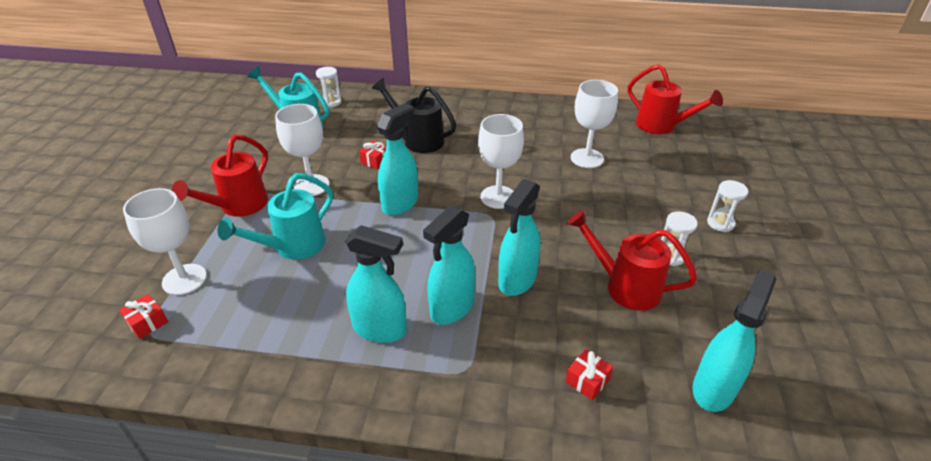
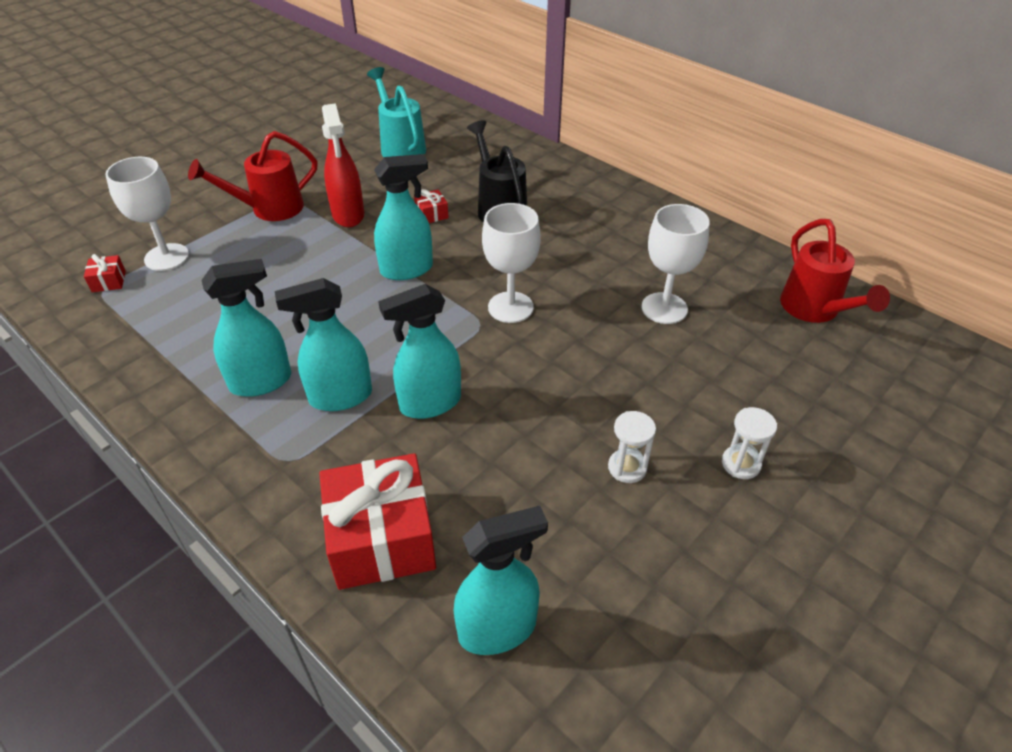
camera: 35 degrees right, 5 degrees up
(293, 246) = (273, 268): turquoise watering can -> none
(311, 185) = (348, 215): white goblet -> red spray bottle
(331, 102) = (456, 133): white hourglass -> none
(380, 329) = (261, 382): turquoise spray bottle -> turquoise spray bottle turned 75 degrees counterclockwise
(587, 381) = (381, 538): red gift -> red gift, size x2.42
(625, 286) = (533, 471): red watering can -> none

